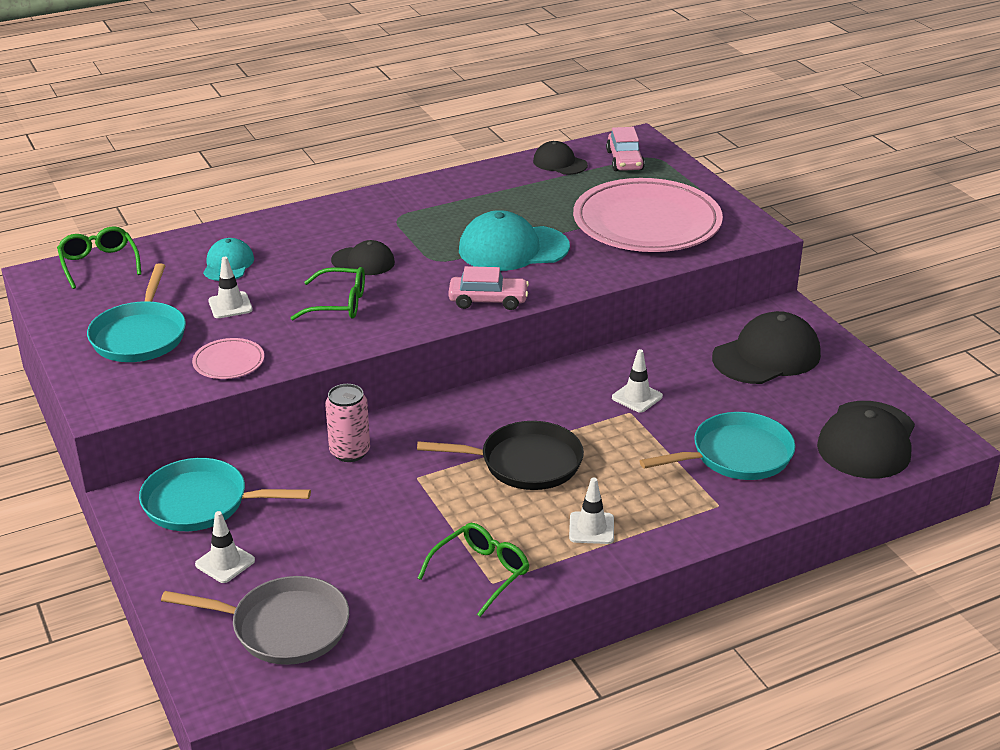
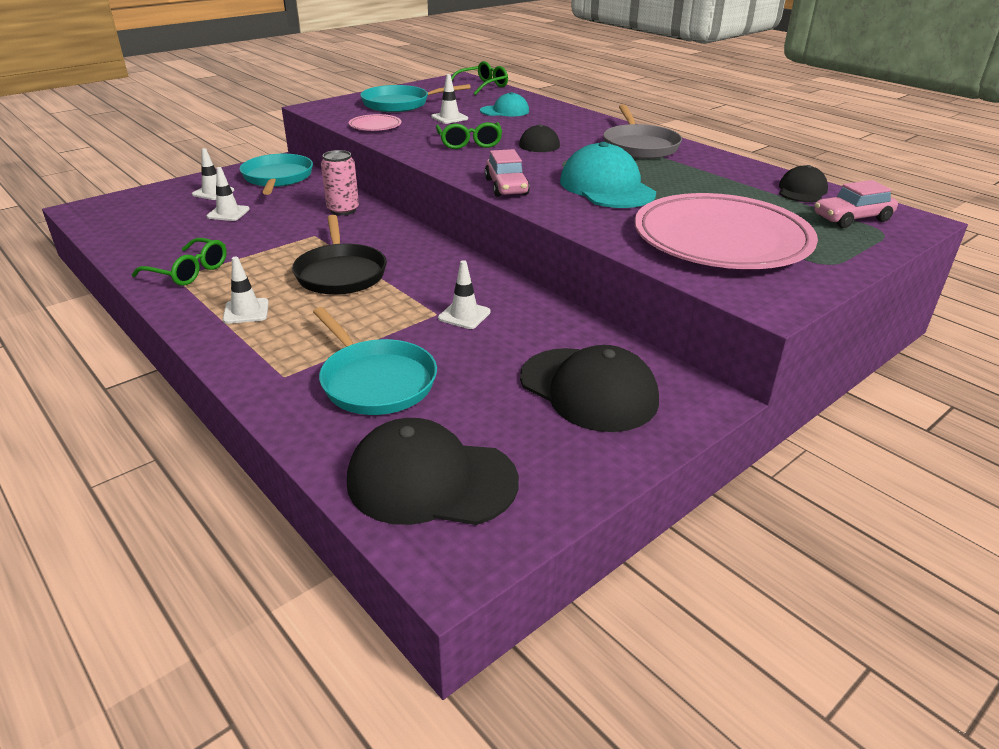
camera: 75 degrees right, 0 degrees up
(284, 627) = (141, 216): grey pan -> grey pan (639, 146)
(312, 546) = (228, 213): none -> white traffic cone

